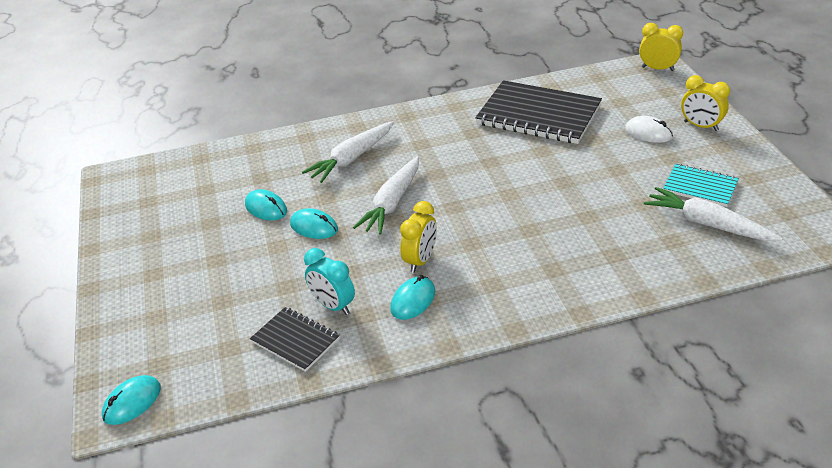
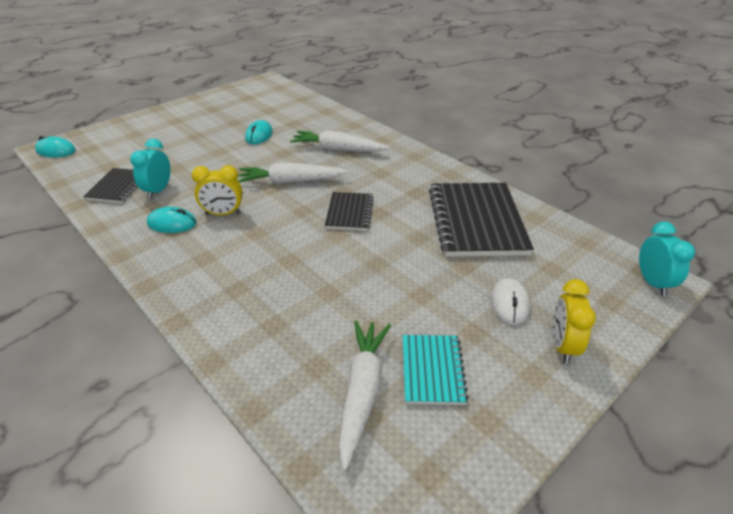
camera: 60 degrees right, 0 degrees up
(314, 227) = (245, 158): turquoise mouse -> none
(477, 178) = (349, 212): none -> black notebook
(657, 69) = (652, 283): yellow clock -> turquoise clock

